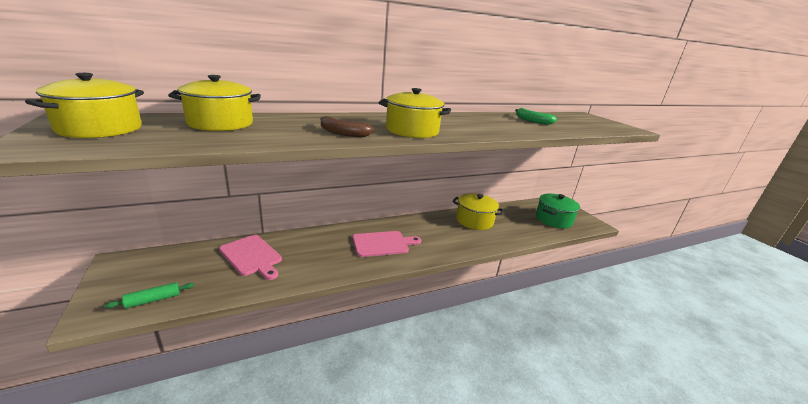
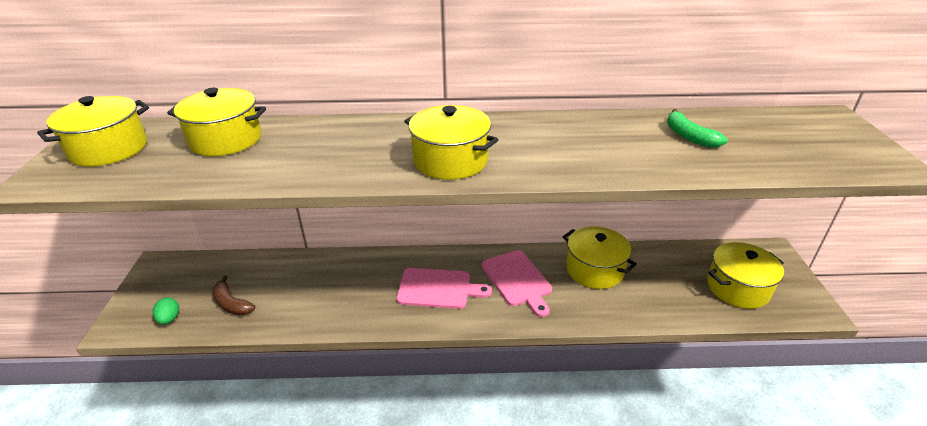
camera: 25 degrees right, 10 degrees up
(153, 300) = (169, 319): green rolling pin -> green egg
(252, 256) = (280, 280): pink cutting board -> pink cutting board (517, 280)
(343, 133) = (350, 165): brown banana -> brown banana (231, 303)
(553, 219) = (737, 288): green pot -> yellow pot

